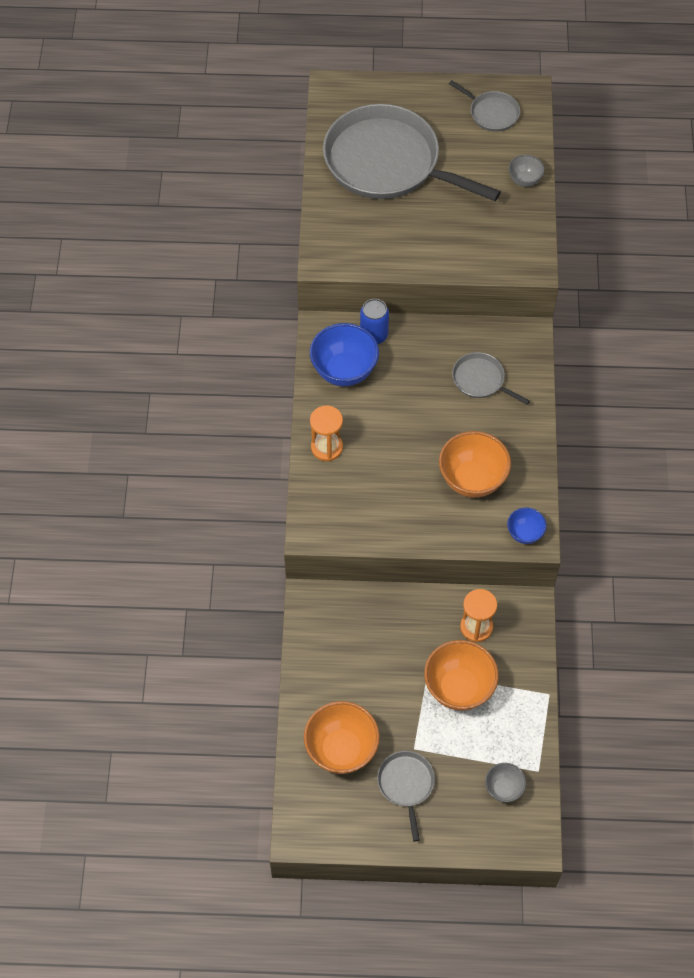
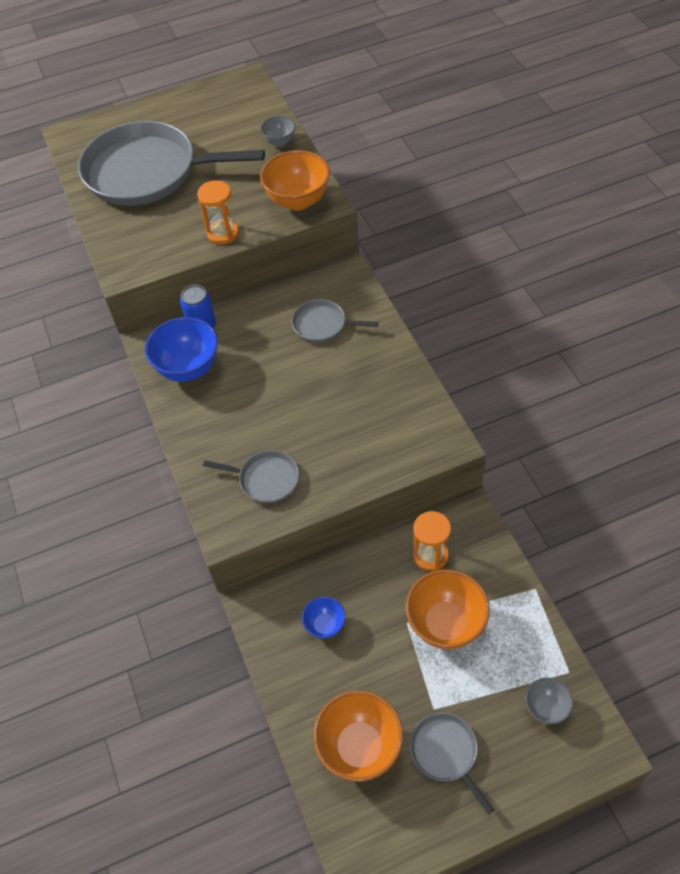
camera: 20 degrees left, 5 degrees down
(326, 447) = (204, 444): orange hourglass -> orange hourglass (223, 233)
(472, 480) = (361, 414): orange bowl -> orange bowl (298, 201)
(492, 113) = (223, 104): grey pan -> grey pan (266, 479)
(525, 534) = (437, 442): blue bowl -> blue bowl (325, 625)

